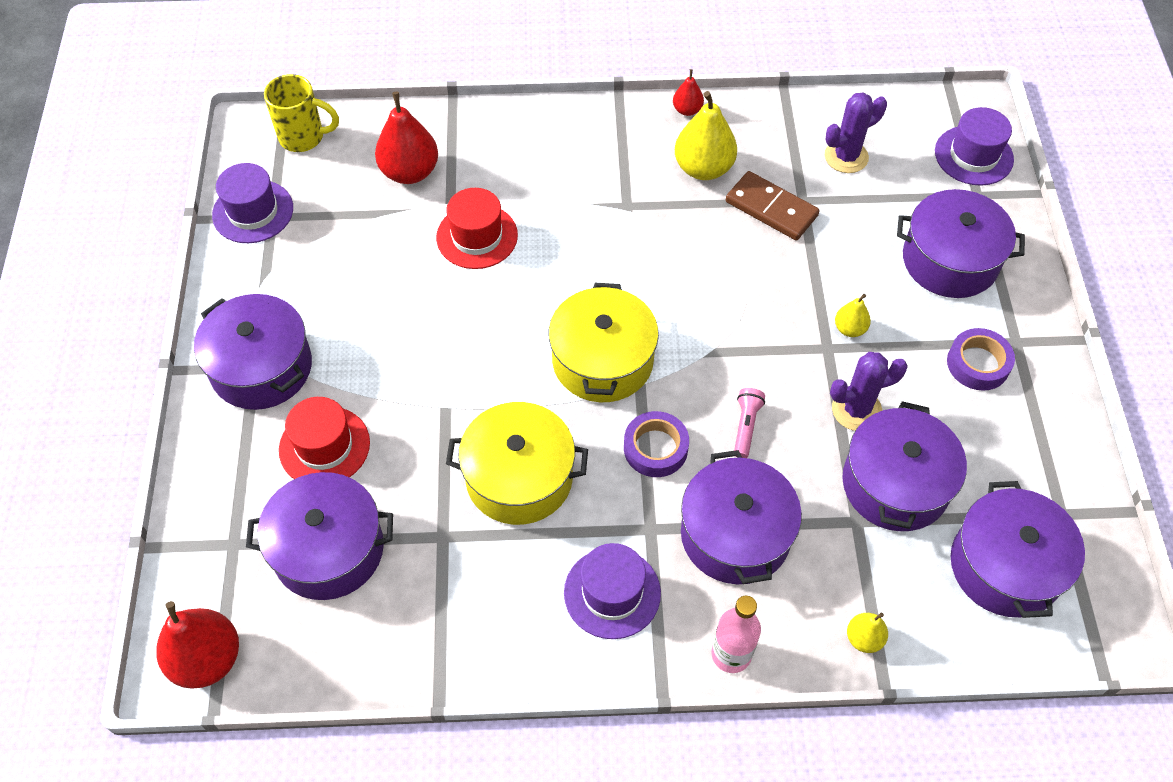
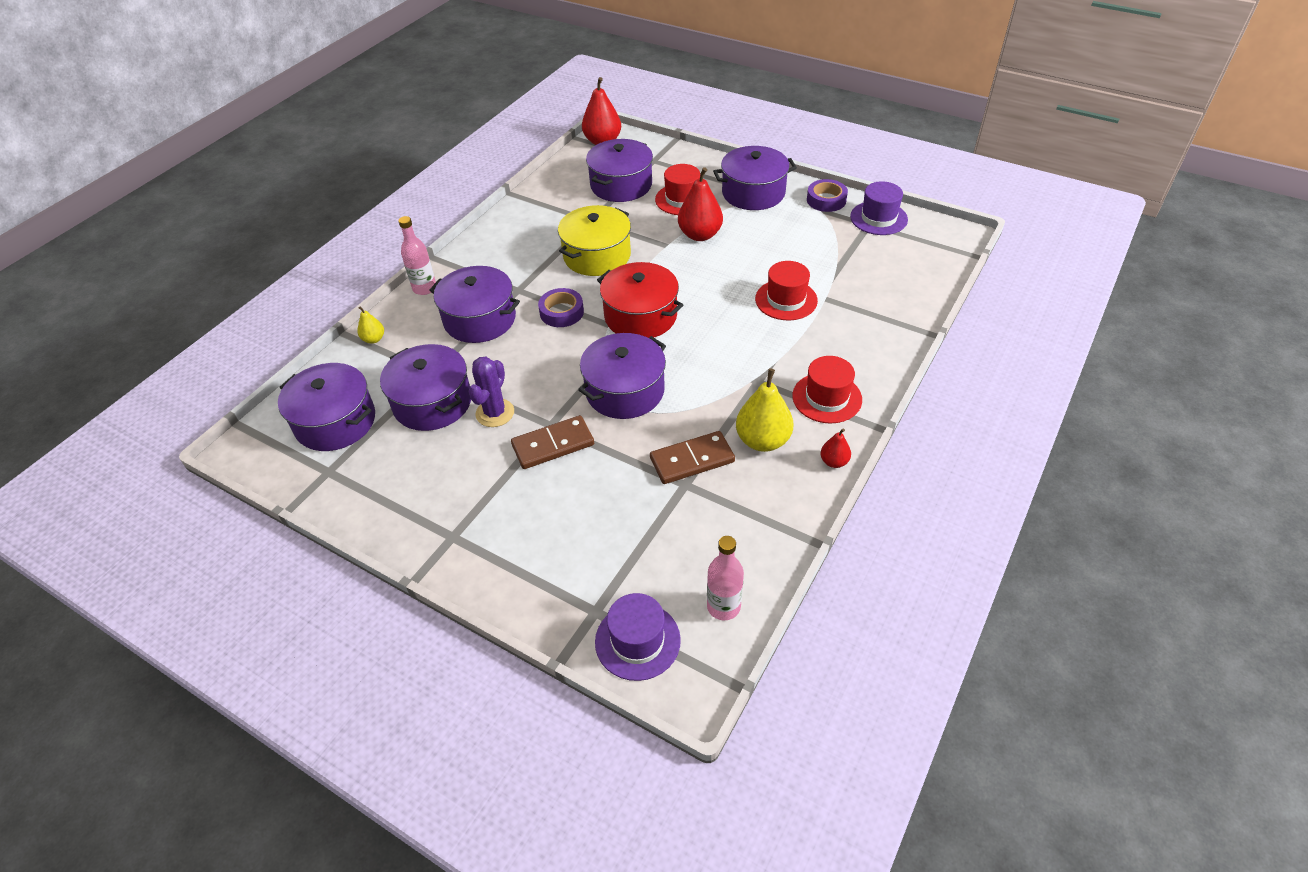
camera: 125 degrees right, 10 degrees down
(303, 137) = (935, 254): yellow mug -> none
(410, 172) = (868, 290): red pear -> red pear (700, 235)
(602, 360) = (640, 316): yellow pot -> red pot
(609, 144) = (827, 398): none -> red hat
(612, 593) = (500, 262): purple hat -> none
(746, 426) = (536, 356): pink flashlight -> none
(846, 157) = (707, 540): purple cactus -> none
(849, 329) = (553, 445): yellow pear -> brown domino
(895, 119) = (723, 606): none -> pink bottle
(950, 260) = (552, 544): purple pot -> purple pot (625, 391)
(978, 364) = (460, 500): purple tape -> purple tape (826, 200)

